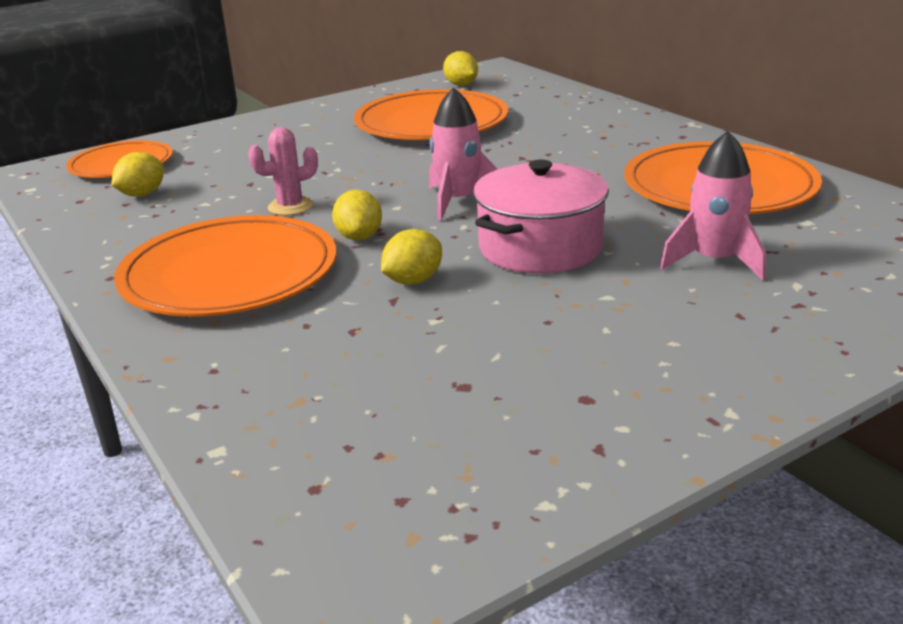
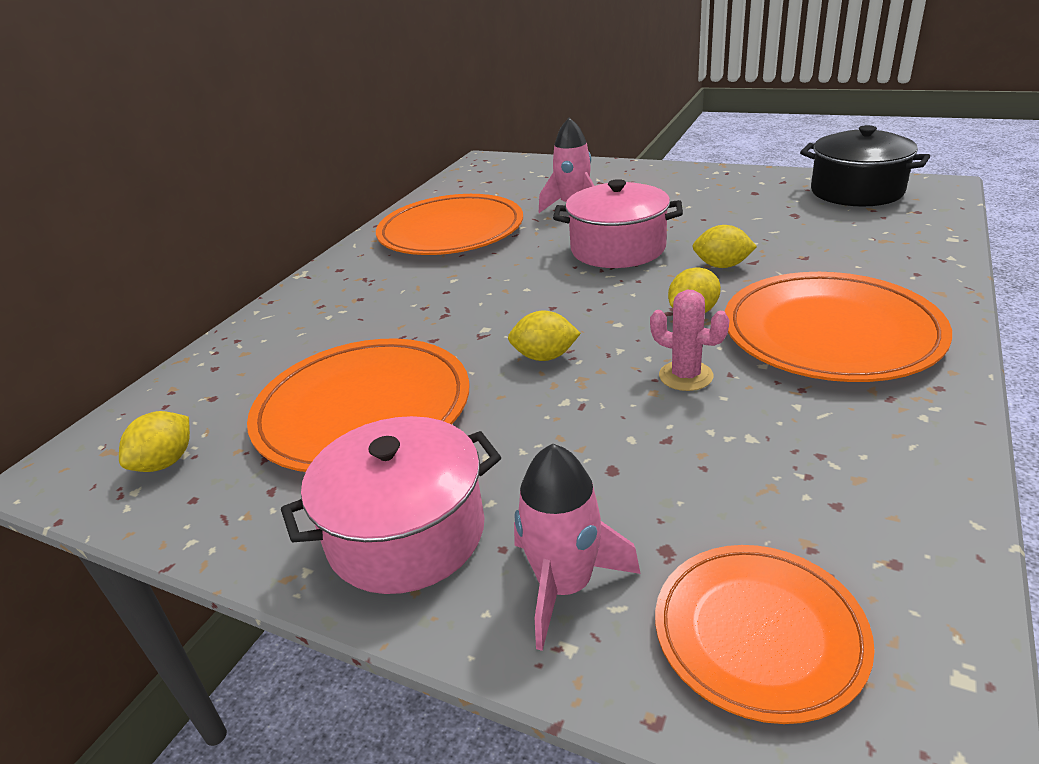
camera: 120 degrees left, 5 degrees up
(142, 194) = (800, 510): yellow lemon -> yellow lemon (545, 357)
(307, 120) = (406, 533): none -> pink pot
(458, 201) = (575, 303): pink rocket -> pink rocket (565, 585)
(458, 487) = (856, 191): none -> black pot

